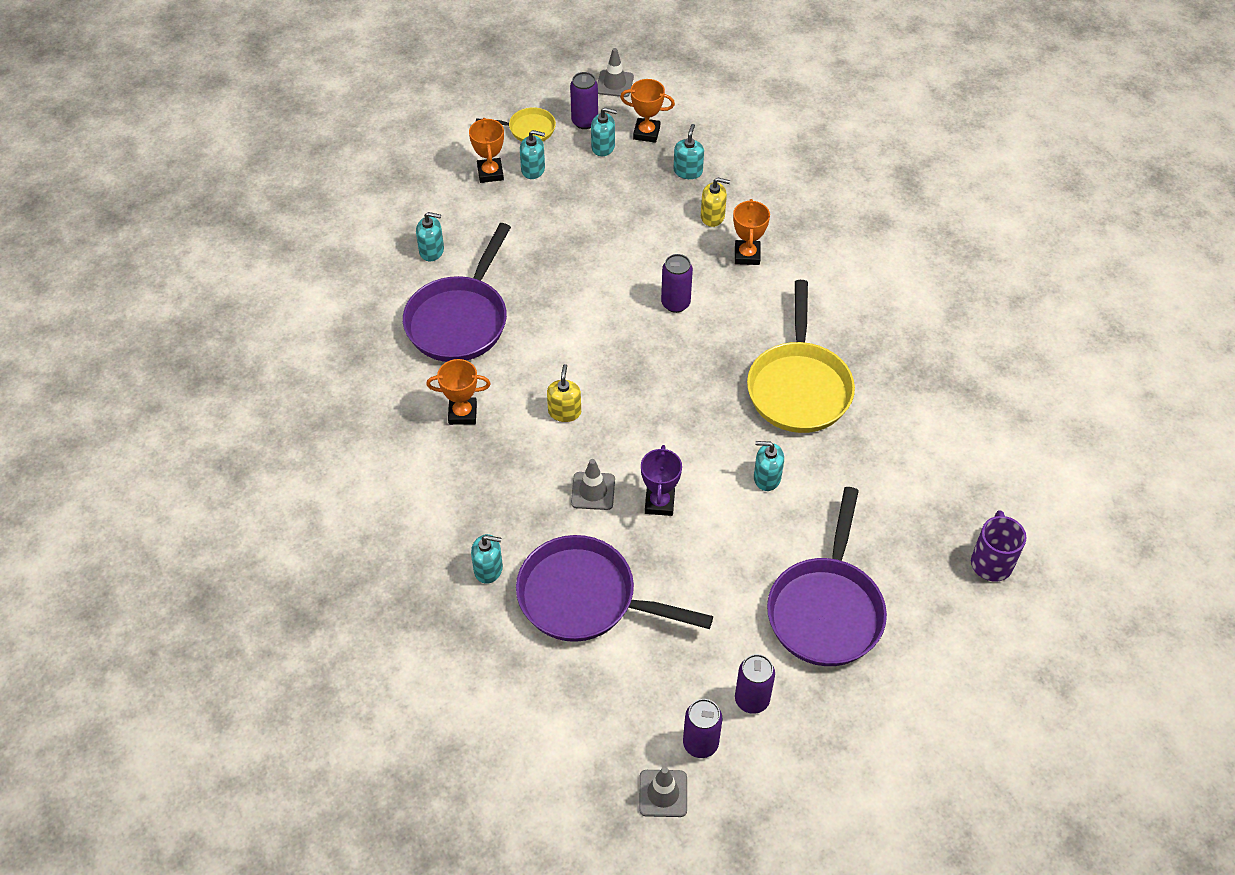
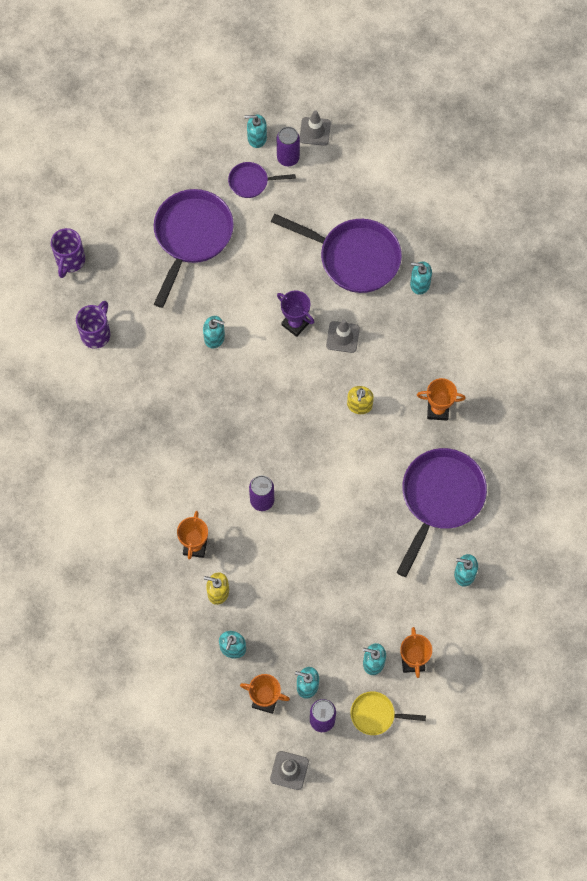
camera: 175 degrees left, 15 degrees up
(659, 503) = (295, 324): purple trophy -> purple trophy turned 60 degrees counterclockwise
(752, 700) = (251, 182): purple can -> purple pan
(755, 774) = (257, 138): none -> turquoise soap dispenser
(799, 387) = (176, 412): yellow pan -> none
(927, 470) = (96, 334): none -> purple mug

